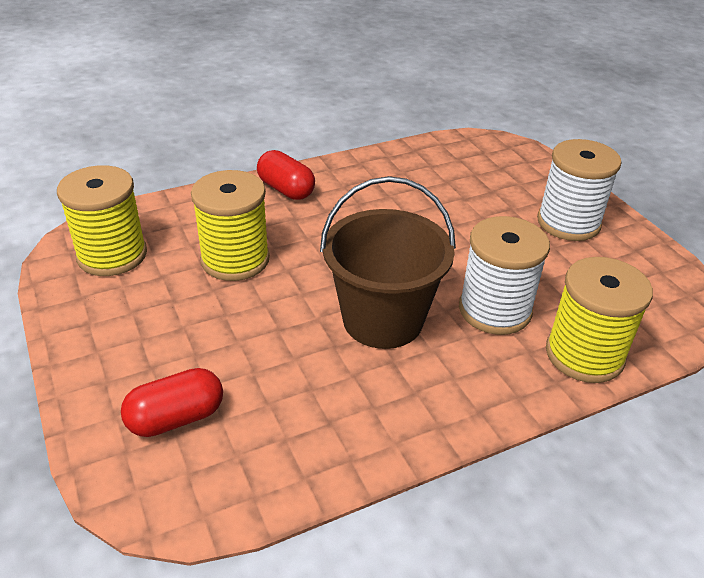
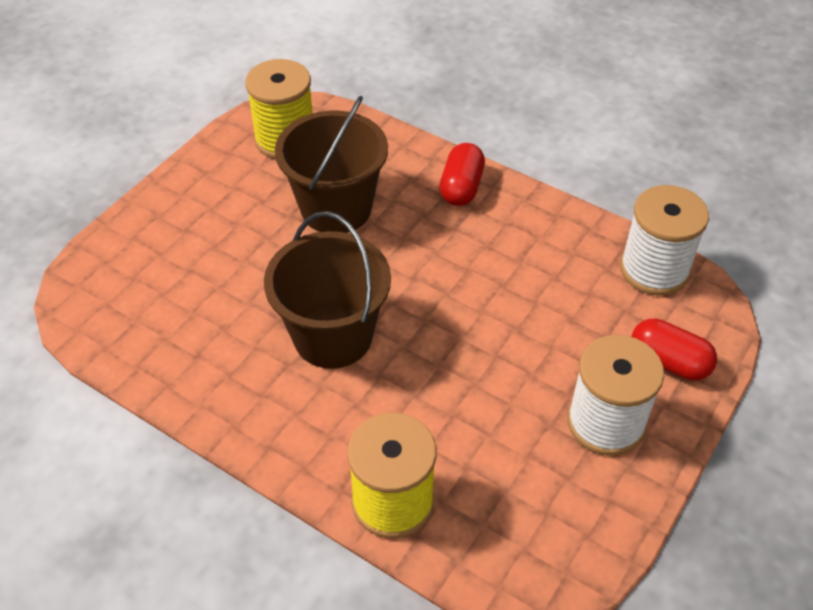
camera: 60 degrees right, 10 degrees up
(176, 418) = (147, 270): red capsule -> red capsule (669, 362)
(235, 260) = (336, 208): yellow spool -> brown bucket
(495, 310) = (406, 410): white spool -> white spool (654, 269)

